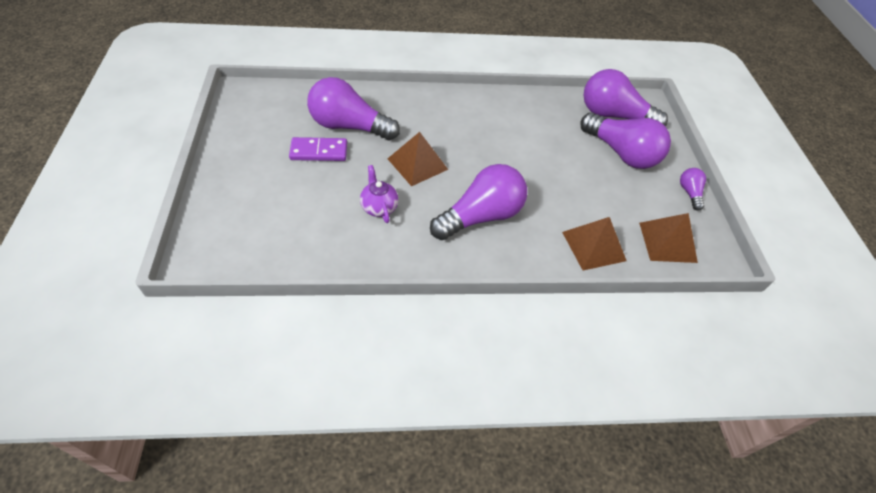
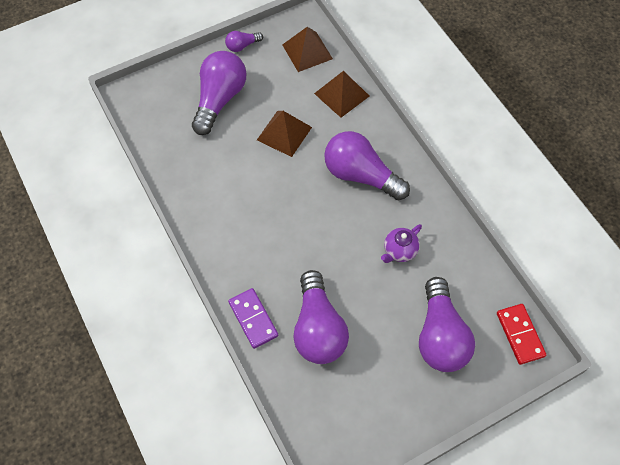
camera: 110 degrees left, 10 degrees up
(223, 255) = (520, 334): none -> red domino
(319, 151) = (367, 335): purple domino -> purple domino (253, 319)
(417, 164) = (331, 246): brown pyramid -> brown pyramid (284, 133)
(613, 116) = (166, 116): purple light bulb -> purple light bulb (440, 336)

